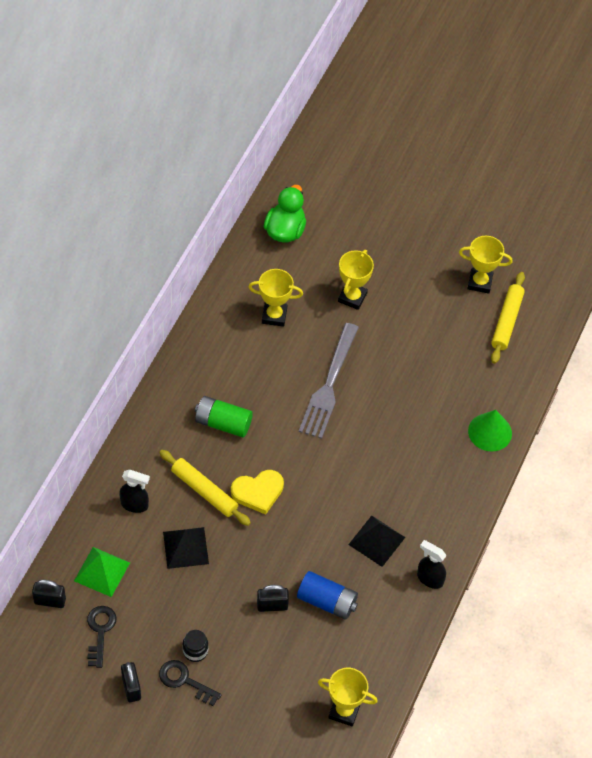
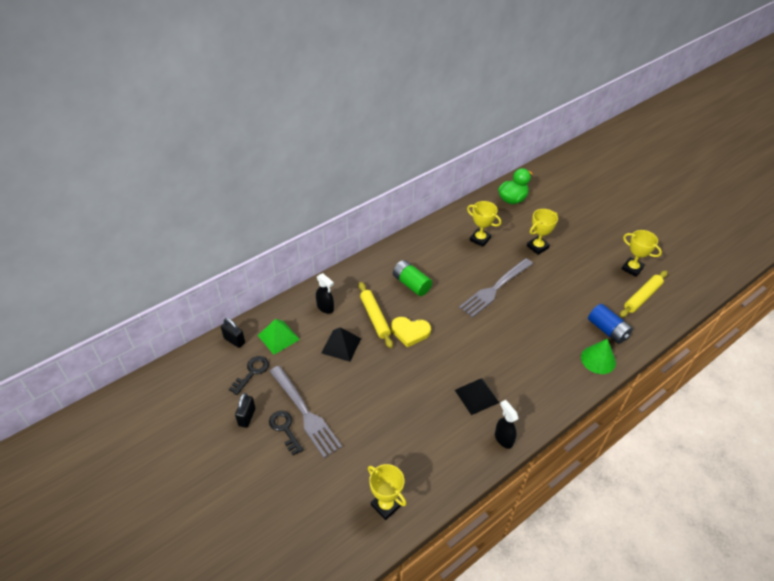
camera: 30 degrees right, 10 degrees down
(195, 651) = (305, 413): black jar -> grey fork
(272, 605) = (376, 406): black padlock -> none
(327, 601) = (417, 421): blue battery -> blue battery (607, 330)

